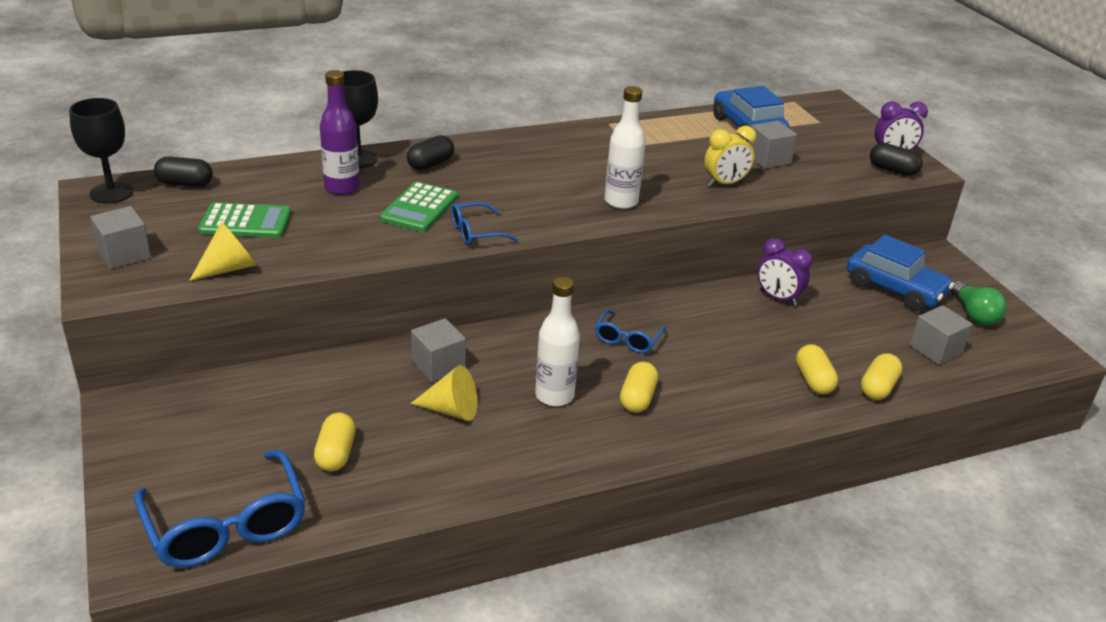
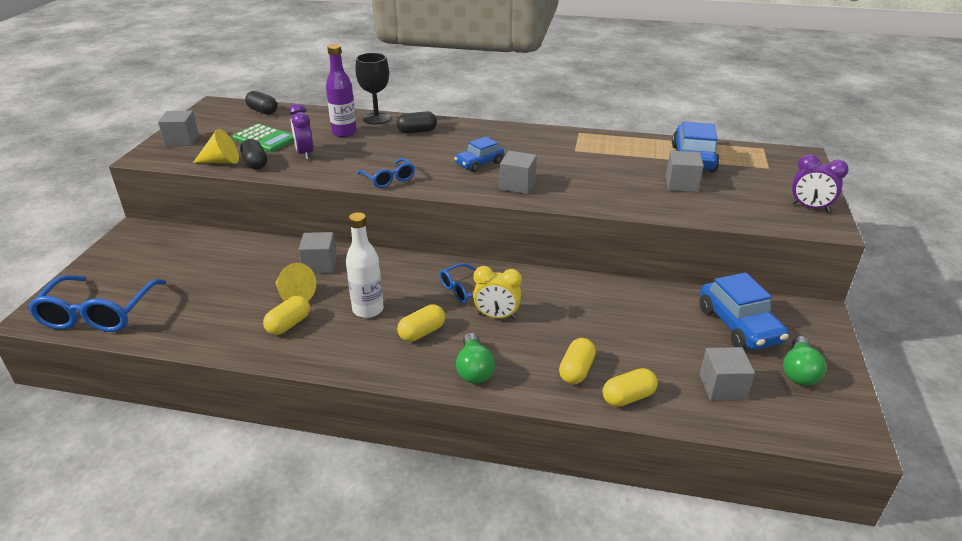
camera: 35 degrees right, 0 degrees up
(111, 193) = (220, 107): black goblet -> none
(336, 454) = (199, 296): yellow capsule -> yellow capsule (289, 324)
(419, 208) = (374, 155): green calculator -> none
(476, 232) = (389, 179): blue glasses -> blue glasses turned 135 degrees counterclockwise
(551, 187) = (479, 163): none -> blue car
(621, 201) = (517, 185): white bottle -> grey cube
(725, 183) = (618, 193): yellow clock -> yellow clock (496, 316)
(727, 415) = (474, 369): none -> green light bulb
(778, 298) = (619, 299): purple clock -> purple clock (305, 154)
(892, 170) = (793, 219): black capsule -> black capsule (255, 163)

